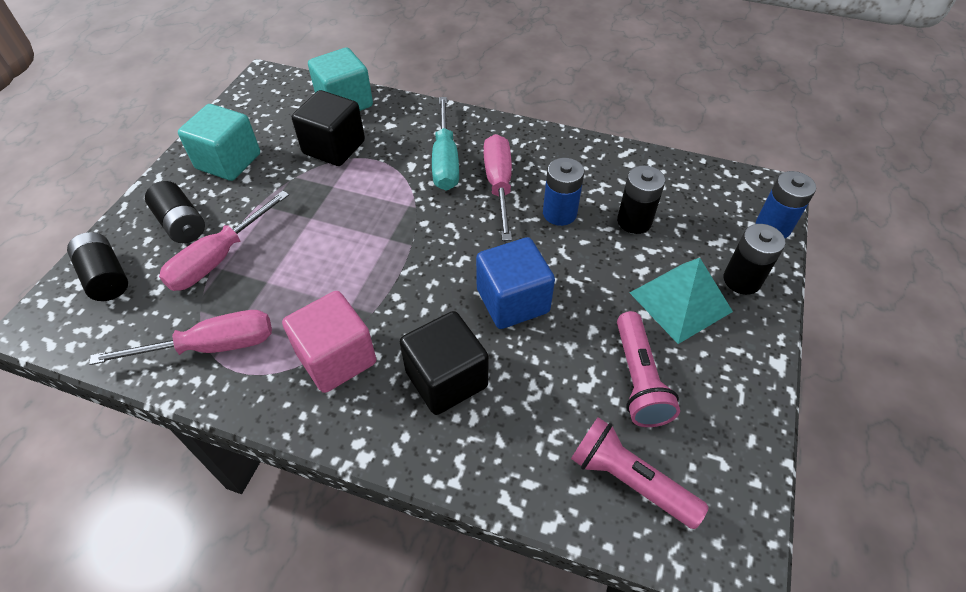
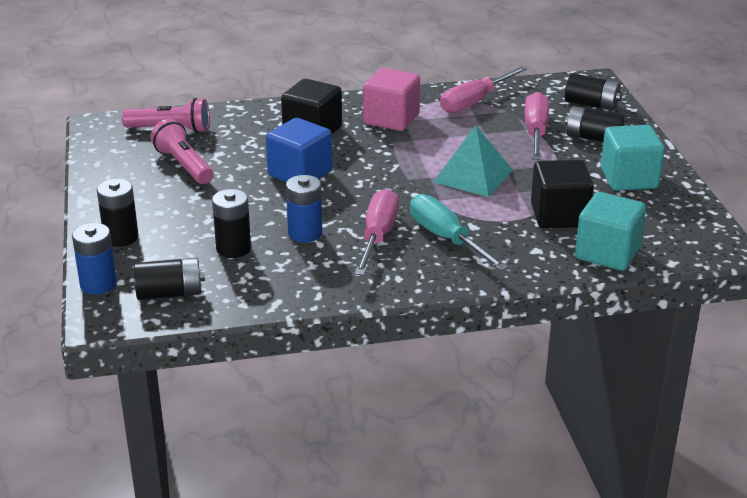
camera: 150 degrees right, 20 degrees down
(499, 185) = (377, 236): pink screwdriver -> pink screwdriver turned 135 degrees counterclockwise
(680, 301) = (169, 210): turquoise pyramid -> turquoise pyramid (473, 176)
(709, 193) = (170, 293): none -> black battery

